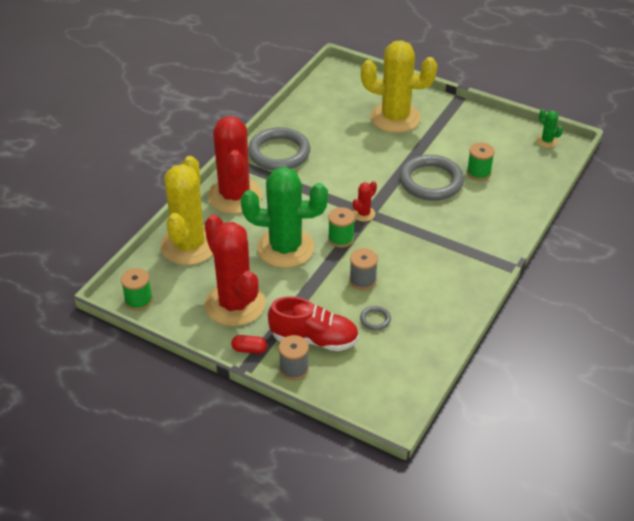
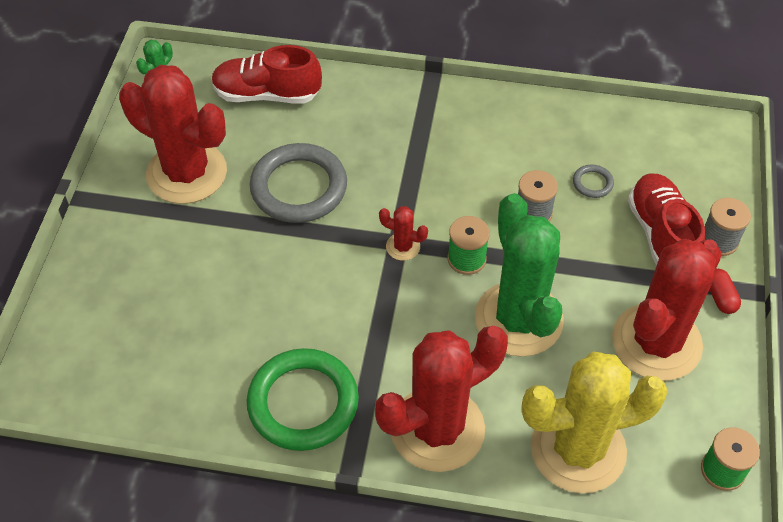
camera: 110 degrees left, 10 degrees up
(279, 153) = (303, 403): grey ring -> green ring
(395, 118) = (155, 267): yellow cactus -> none
(462, 139) = (187, 173): none -> red cactus
(478, 172) = (258, 140): green spool -> none
(519, 184) = (267, 94): none -> red shoe

